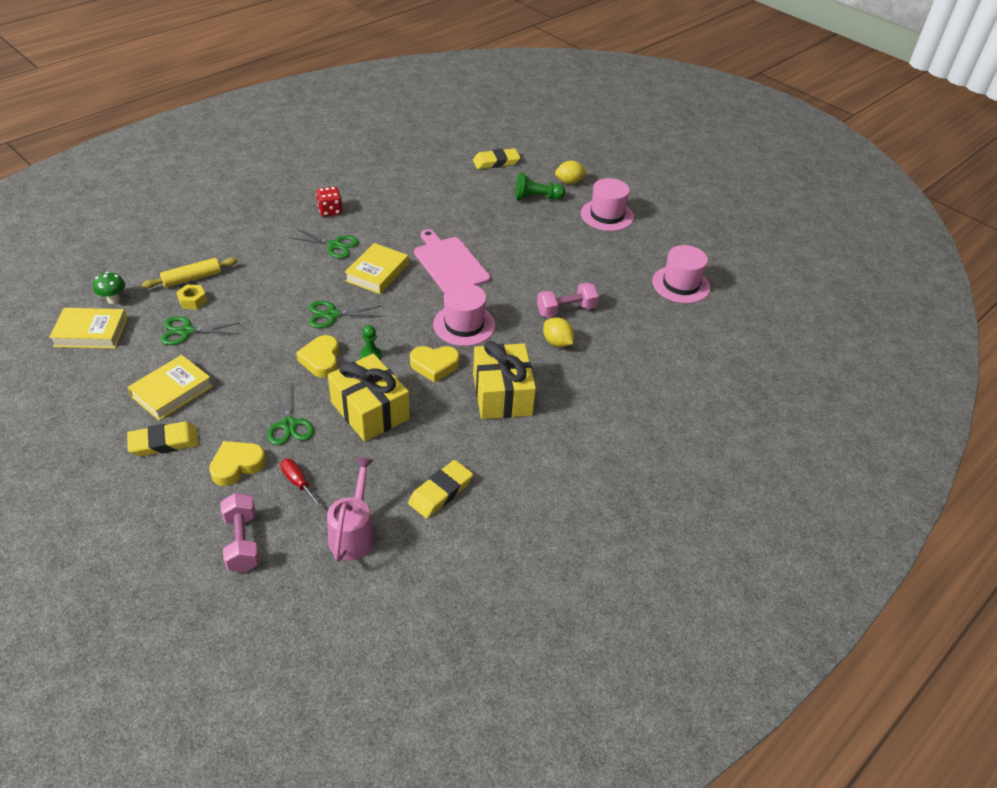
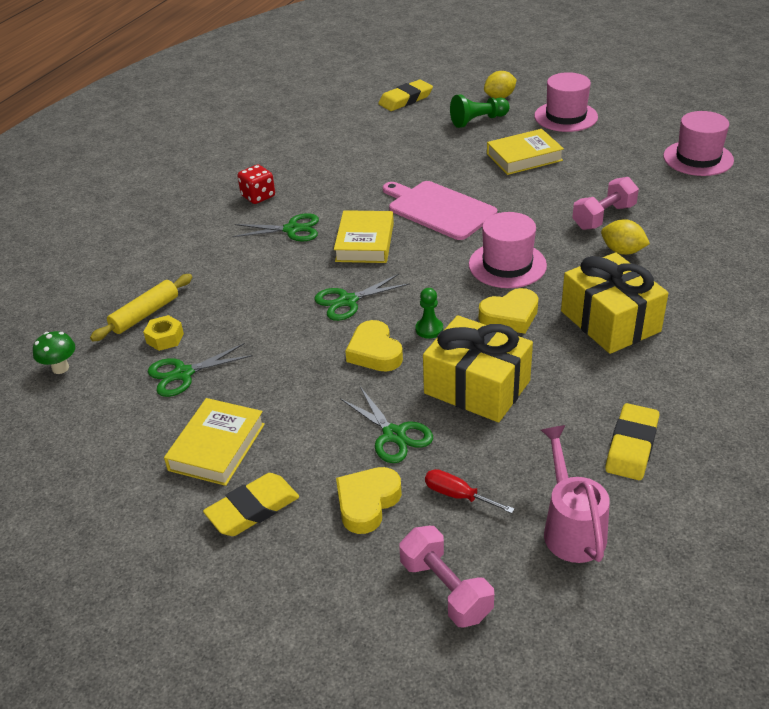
camera: 15 degrees left, 5 degrees down
(91, 332) = (58, 414): yellow book -> yellow book (524, 157)

